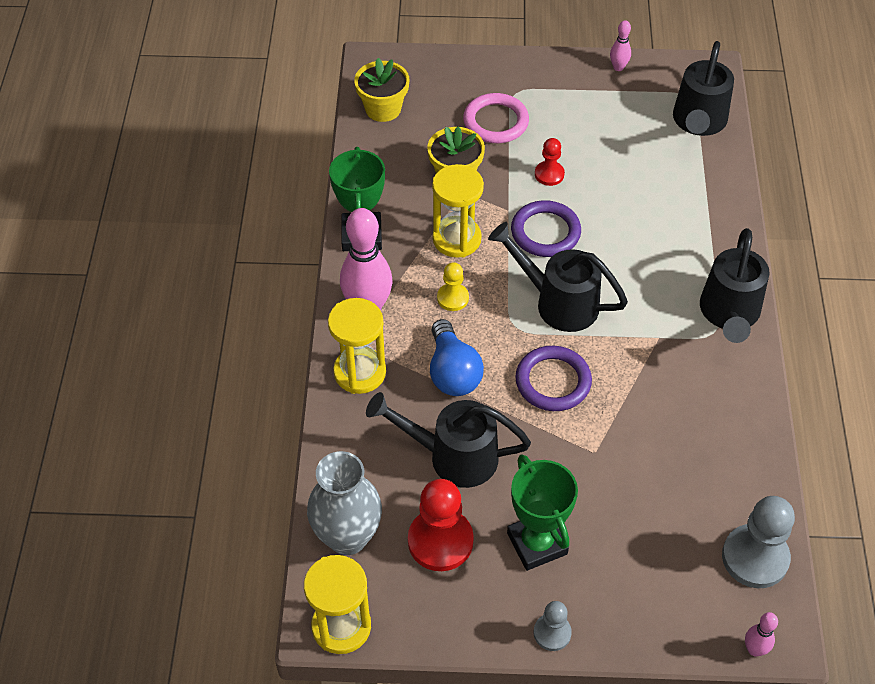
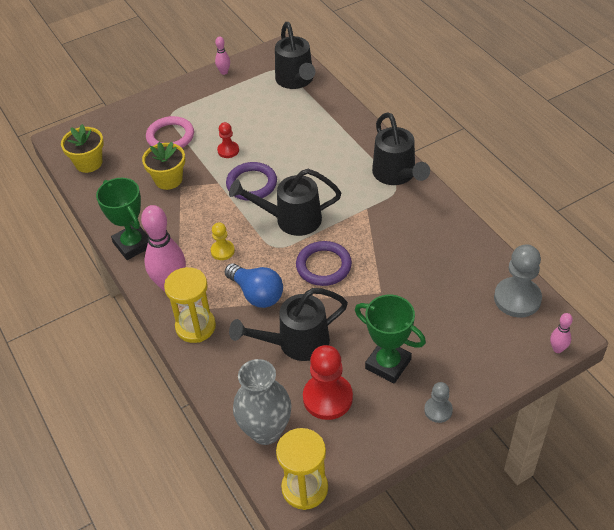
camera: 30 degrees left, 5 degrees down
(457, 239) = (198, 215): yellow hourglass -> none

